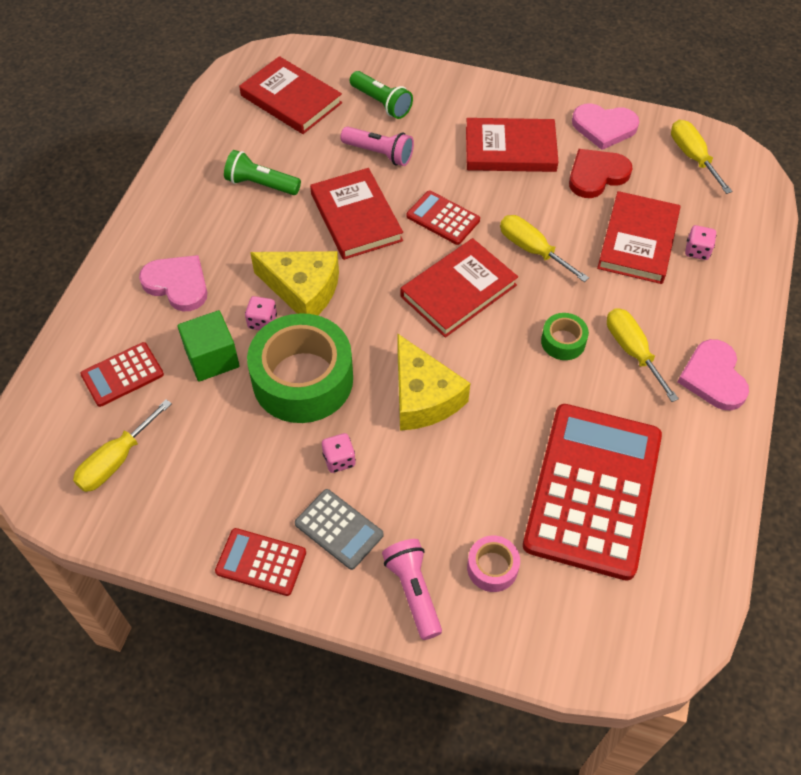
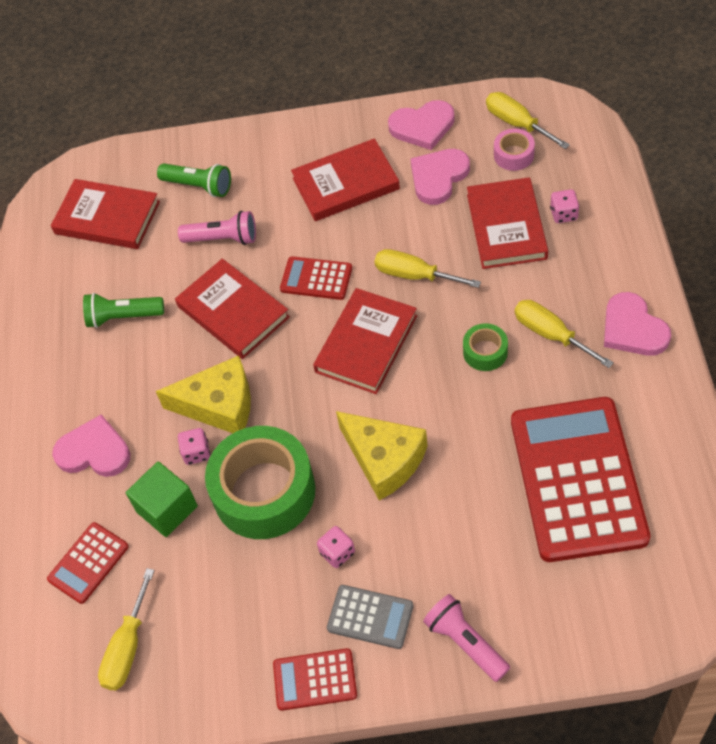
camera: 15 degrees left, 0 degrees up
(492, 567) = (524, 589): pink tape -> pink tape (514, 155)
(596, 175) = (438, 177): red heart -> pink heart

